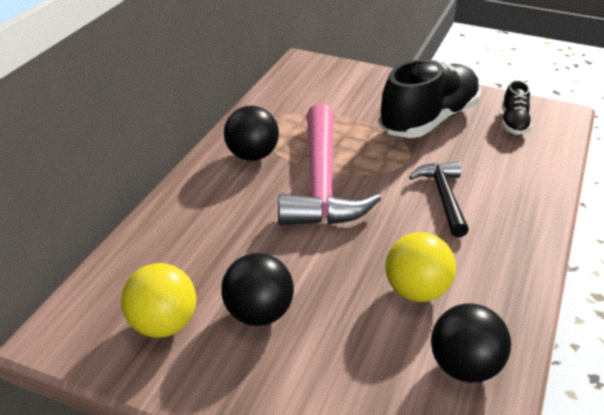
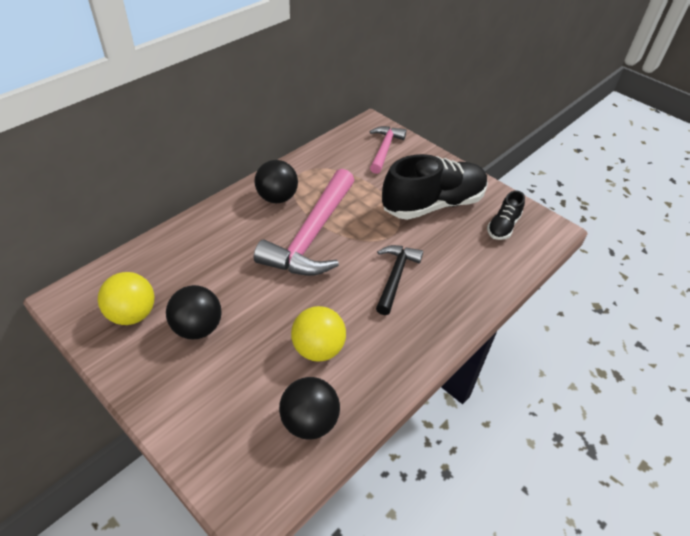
camera: 20 degrees right, 10 degrees up
(337, 82) = (384, 149): none -> pink hammer

